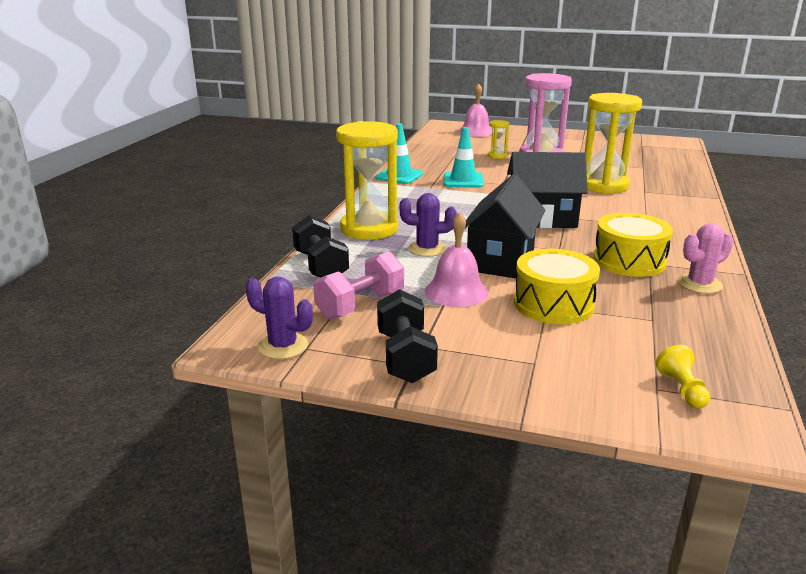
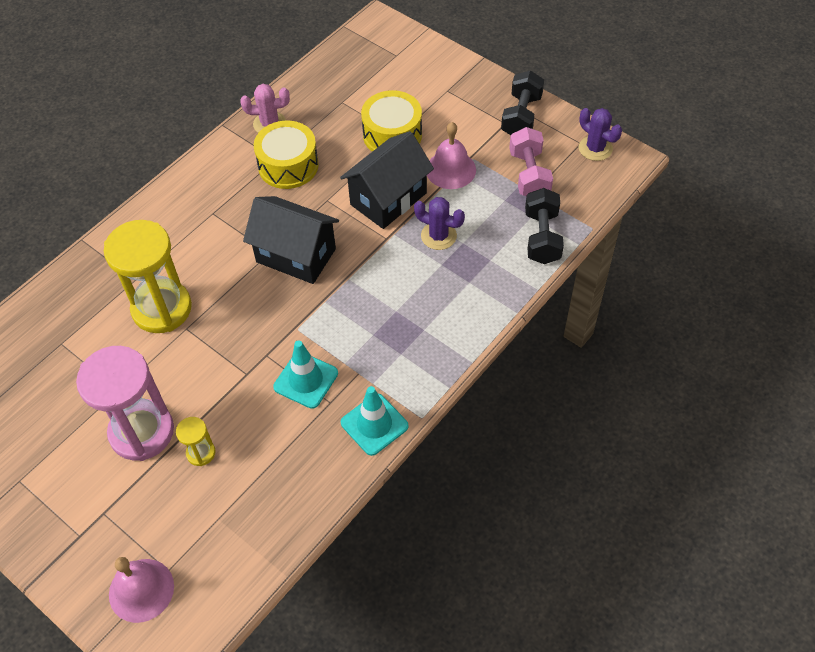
camera: 155 degrees left, 30 degrees up
(360, 305) = (529, 175): pink dumbbell -> pink dumbbell turned 75 degrees counterclockwise
(369, 229) = (474, 291): yellow hourglass -> none
(682, 389) = (384, 50): yellow pawn -> none

